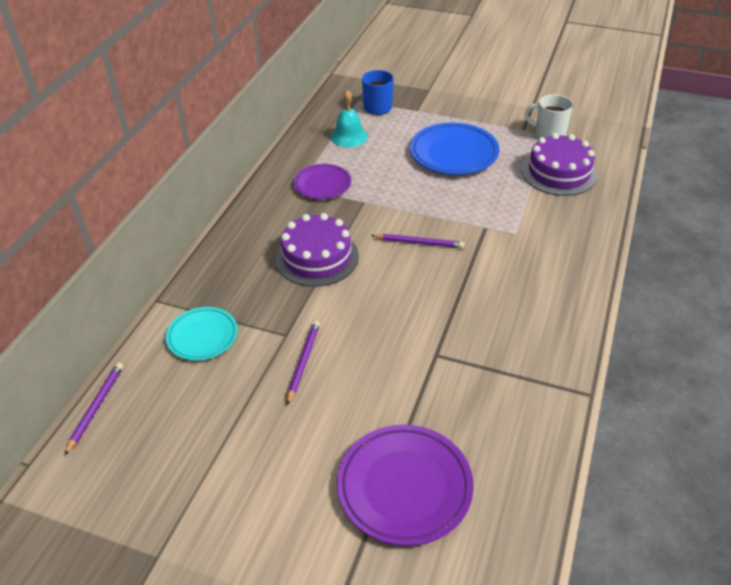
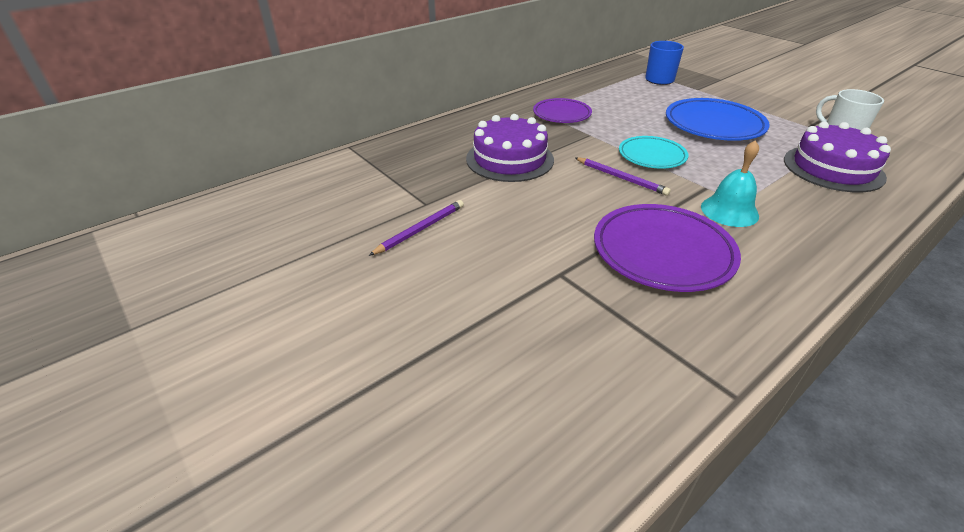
camera: 30 degrees right, 5 degrees down
(96, 407) = (226, 197): purple pencil -> none
(202, 336) = (356, 181): turquoise plate -> turquoise plate (652, 156)
(349, 136) = (615, 91): turquoise bell -> turquoise bell (729, 211)
(404, 487) = (410, 387): purple plate -> purple plate (662, 252)

